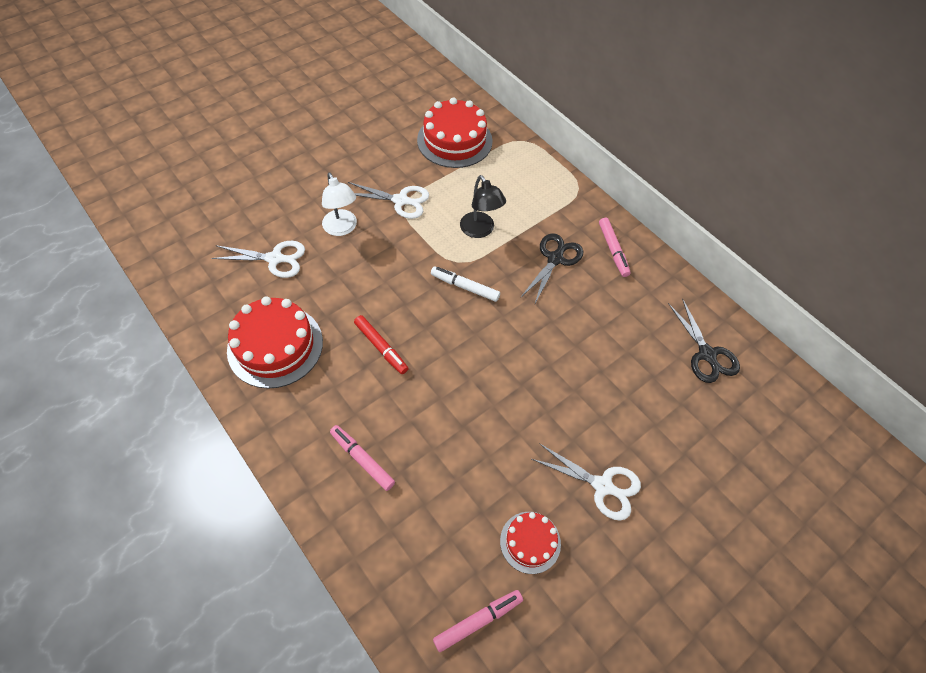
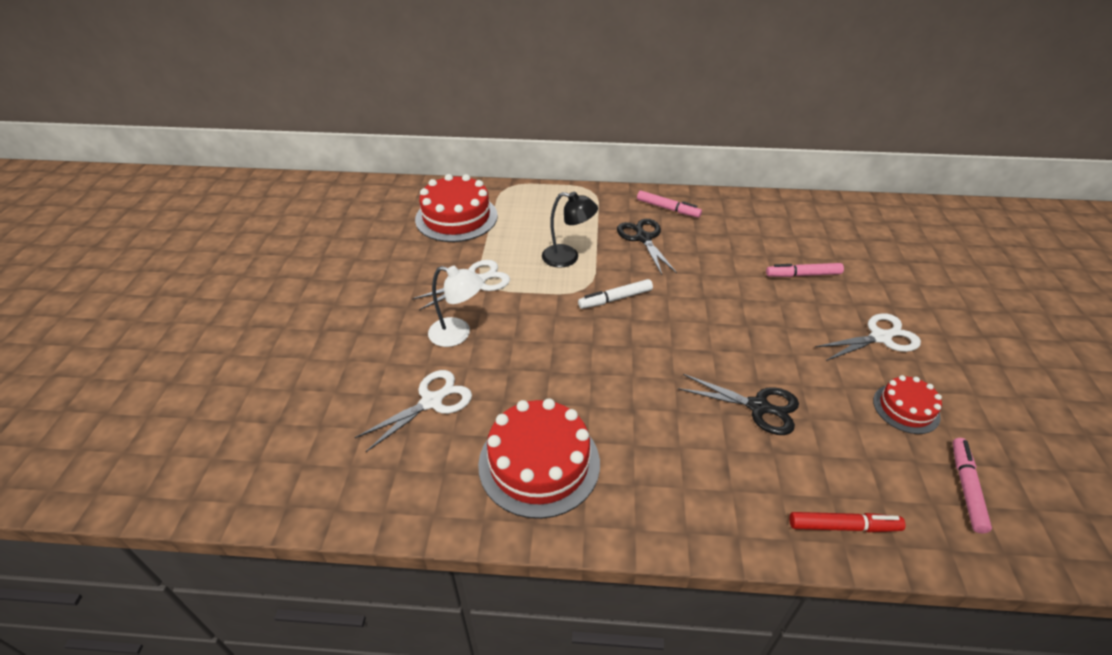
camera: 45 degrees left, 15 degrees down
(362, 459) = (737, 472): pink marker -> pink marker (803, 275)
(381, 347) = (623, 386): red marker -> red marker (843, 526)
(707, 354) = (804, 223): black scissors -> black scissors (759, 407)

